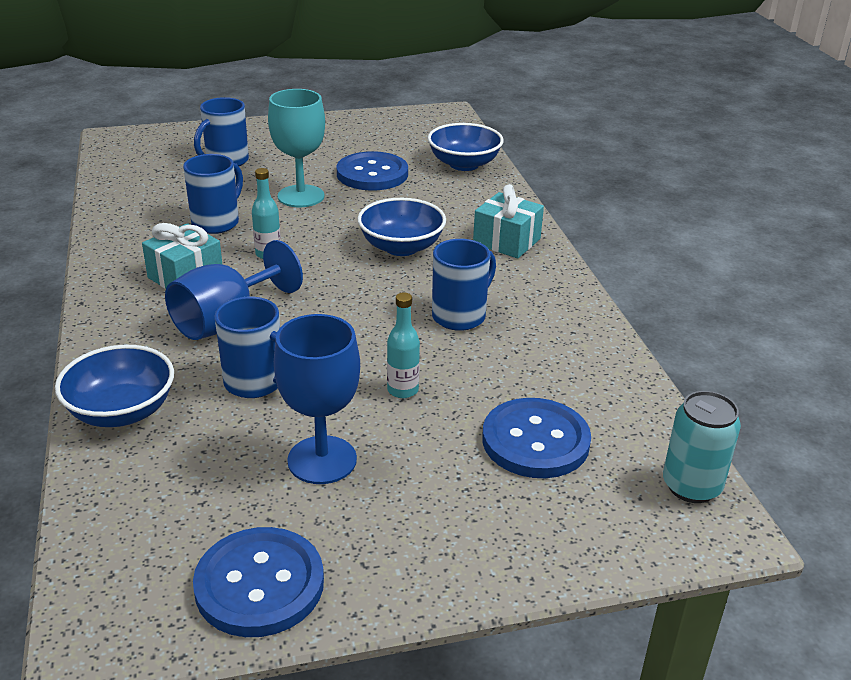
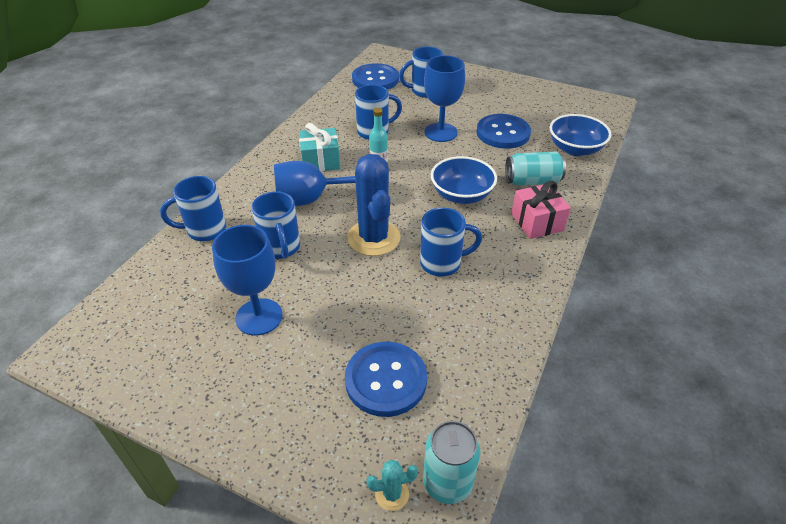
camera: 40 degrees right, 10 degrees up
(122, 411) = (205, 230): blue bowl -> blue mug
(259, 584) = (151, 373): blue button -> blue button (375, 79)
(301, 196) = (440, 132): turquoise goblet -> blue goblet
(356, 325) = (374, 238): none -> blue cactus
(402, 390) = (350, 297): turquoise bottle -> none
(457, 207) = (532, 181): none -> turquoise can
(506, 241) = (537, 222): turquoise gift -> pink gift
(659, 524) = (392, 494): none -> turquoise cactus

